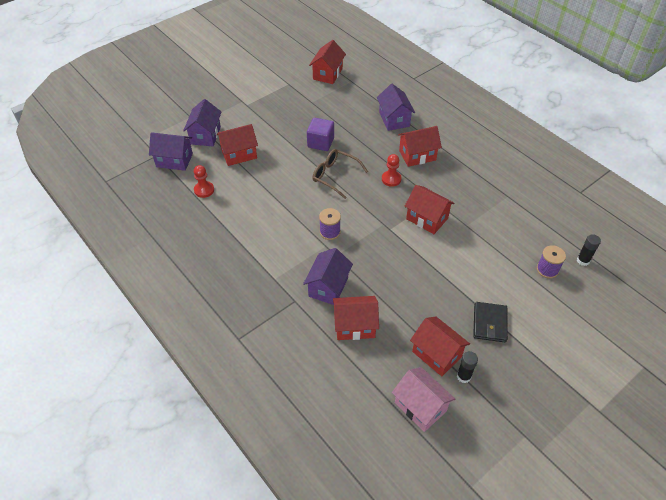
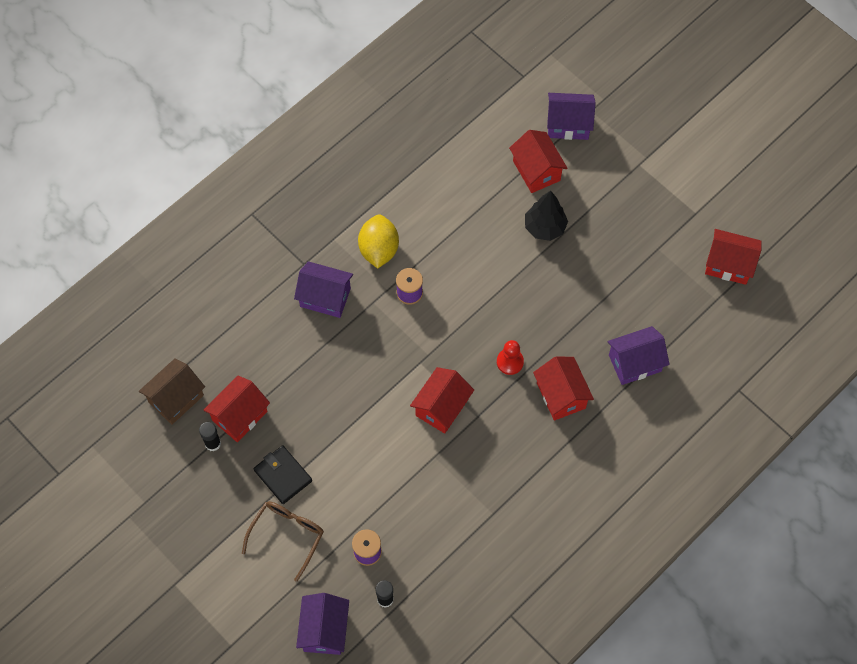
camera: 85 degrees right, 15 degrees up
(174, 160) = (516, 98): purple house -> purple house (324, 630)
(204, 190) = (467, 141): red pawn -> none
(286, 153) = (544, 227): none -> black tree
(289, 249) = (379, 249): none -> yellow lemon
(320, 143) = (571, 268): purple cube -> none
(335, 176) = (508, 291): brown glasses -> brown glasses (287, 535)
(355, 326) = (273, 329): red house -> none
(420, 407) = (176, 398): pink house -> brown house
(489, 323) = (283, 475): black wallet -> black wallet turned 45 degrees clockwise

